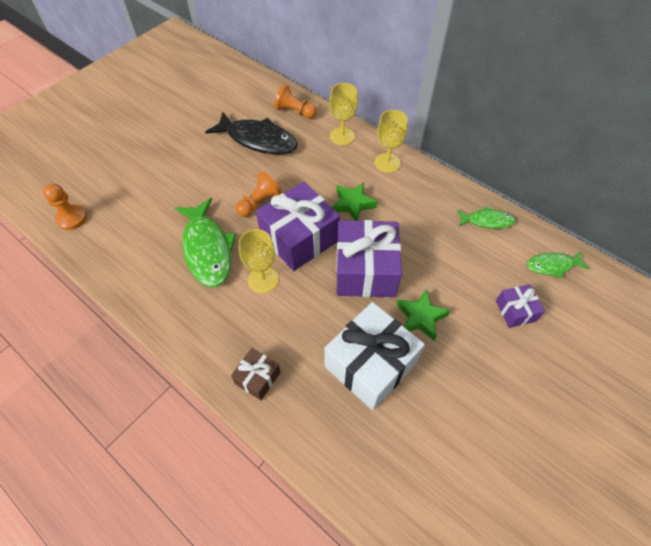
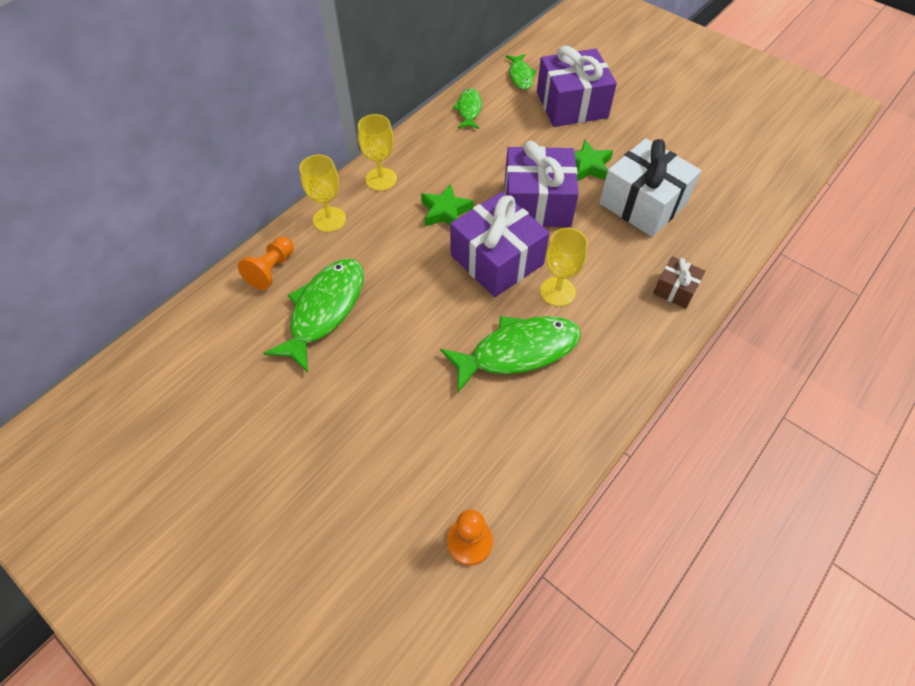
camera: 90 degrees left, 0 degrees up
(258, 140) = (324, 310): black fish -> green fish
(259, 202) = (441, 302): orange pawn -> none
(515, 311) = (571, 105): purple gift -> purple gift, size x2.02

